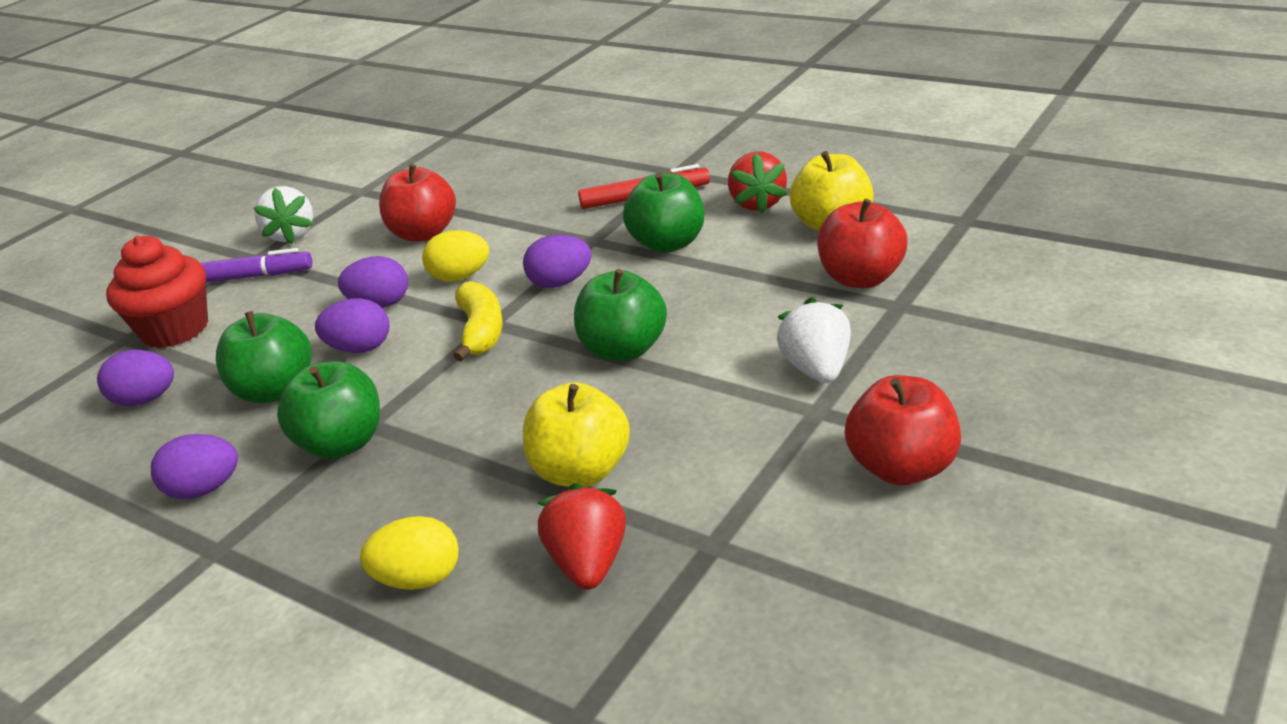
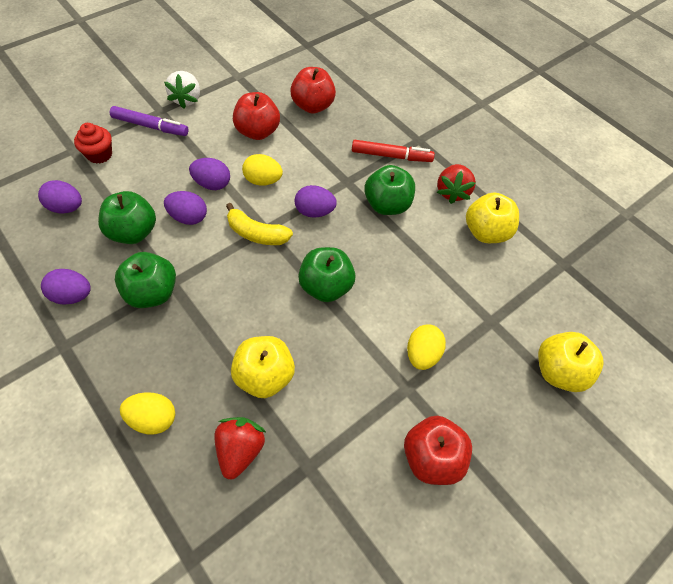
camera: 10 degrees right, 25 degrees up
(175, 329) = (99, 154): red cupcake -> red cupcake, size x0.64
(481, 331) = (257, 233): yellow banana -> yellow banana turned 105 degrees clockwise
(817, 369) = (422, 354): white strawberry -> yellow egg
(861, 278) = (481, 288): red apple -> red apple (313, 106)
(1030, 321) = (558, 371): none -> yellow apple

